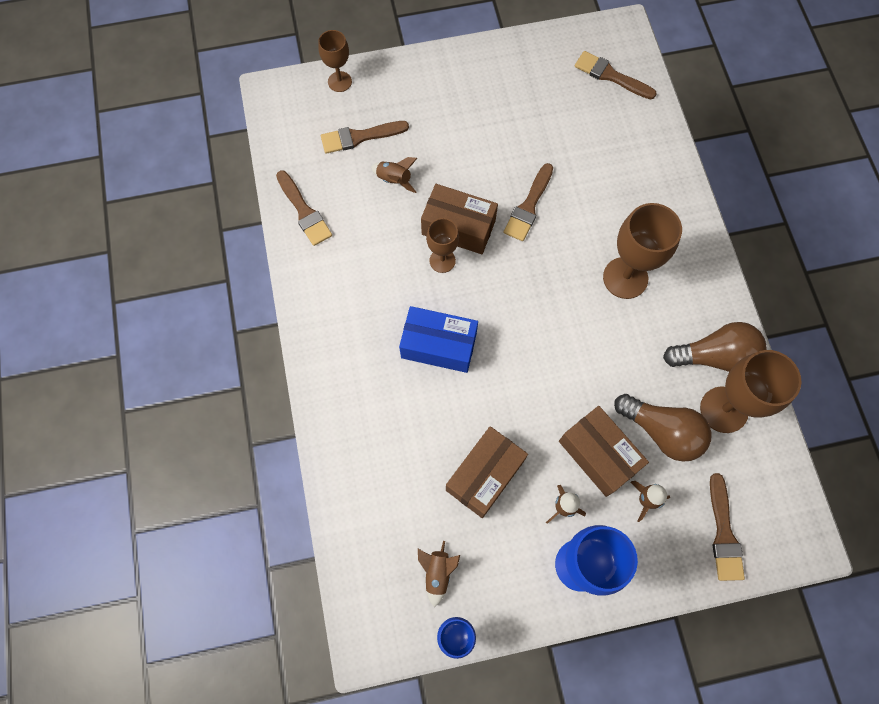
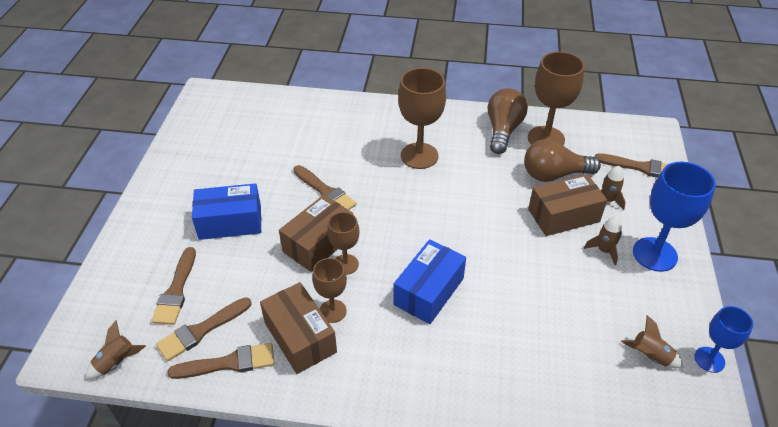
camera: 70 degrees left, 25 degrees down
(339, 82) = (101, 289): brown goblet -> brown goblet (332, 311)
(394, 180) = (241, 276): brown rocket -> brown rocket (116, 362)
(453, 141) = (230, 222): none -> blue box
(485, 475) = (564, 294): brown box -> brown box (300, 337)
(610, 76) = (239, 111): brown brush -> brown brush (201, 331)
(662, 431) = (554, 175): brown light bulb -> brown light bulb turned 150 degrees counterclockwise

